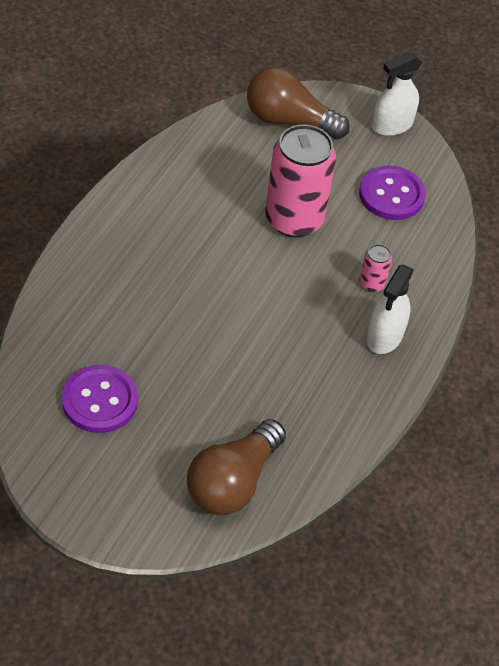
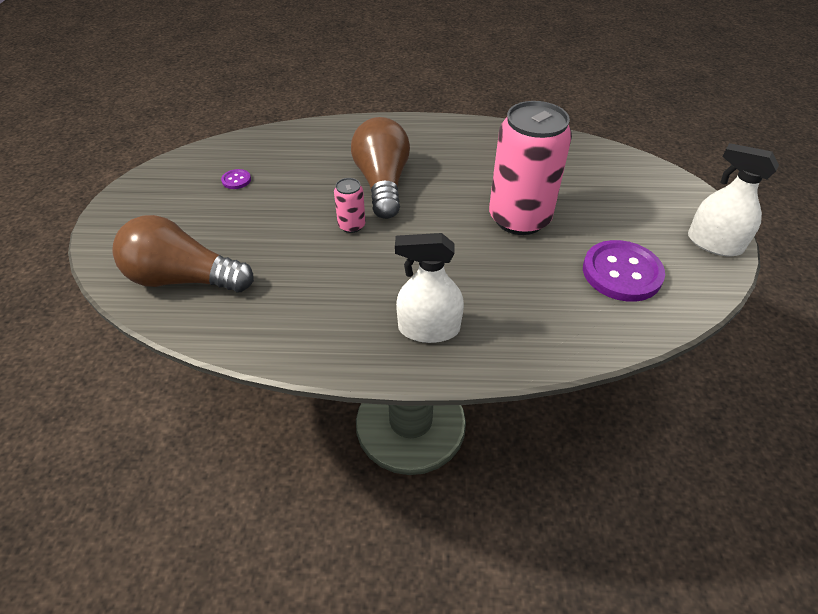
camera: 70 degrees right, 5 degrees down
(100, 401) = (236, 180): purple button -> purple button, size x0.43
(289, 121) = (631, 179): brown light bulb -> brown light bulb (382, 183)
(372, 283) = (490, 296): pink can -> pink can (351, 225)

